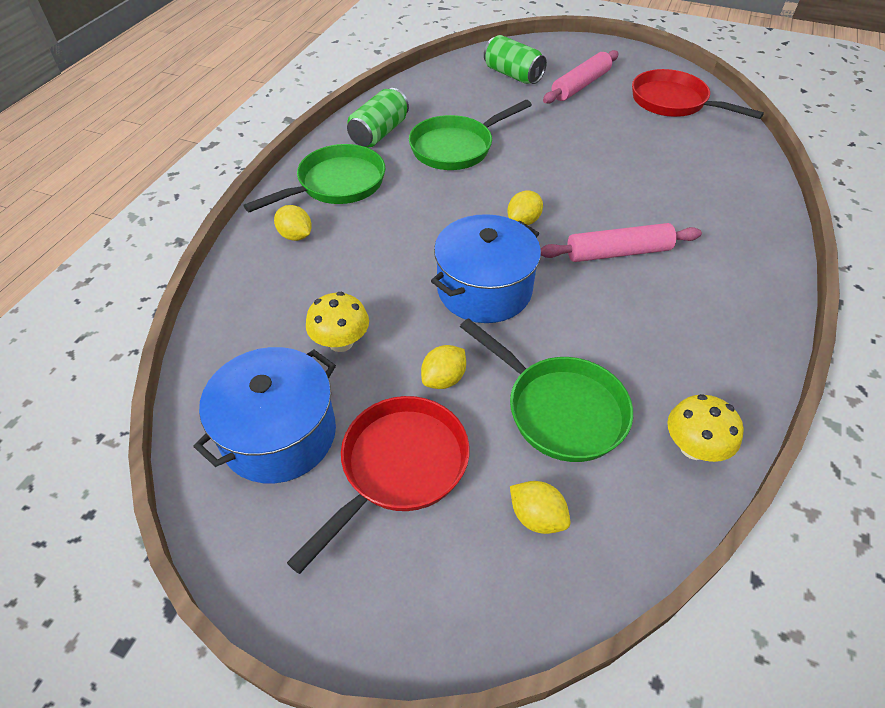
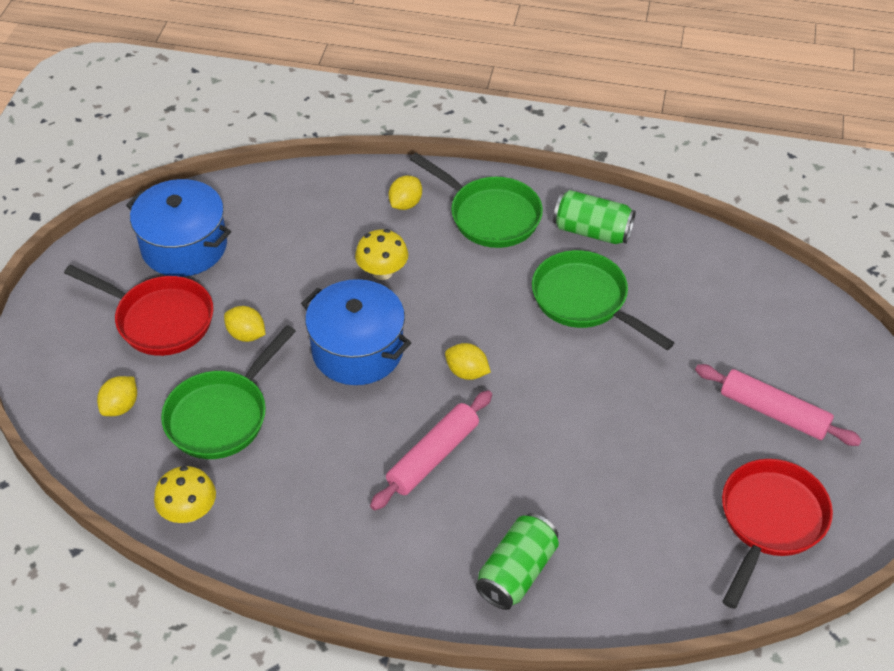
camera: 80 degrees right, 0 degrees up
(341, 342) = (279, 262): yellow mushroom -> yellow mushroom (382, 272)
(513, 75) = (771, 337): green can -> green can (517, 572)
(618, 252) = (433, 456): pink rolling pin -> pink rolling pin turned 60 degrees clockwise

